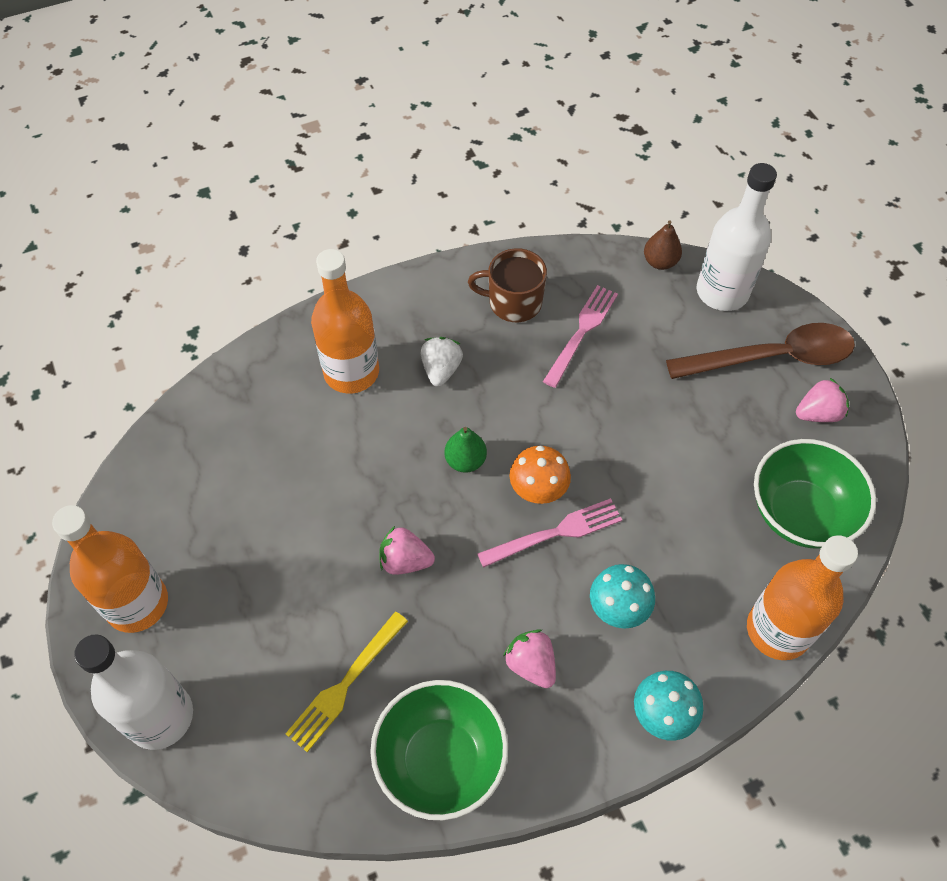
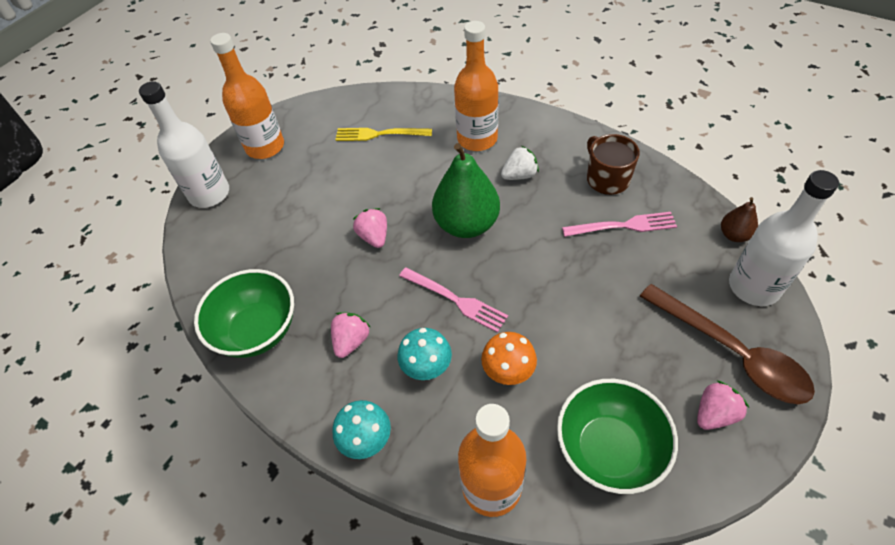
camera: 60 degrees right, 5 degrees down
(345, 685) = (276, 257): yellow fork -> yellow fork (379, 134)
(465, 461) = (466, 224): green pear -> green pear, size x2.05
(538, 492) = (478, 273): orange mushroom -> orange mushroom (508, 373)
(818, 413) = (714, 414): pink strawberry -> pink strawberry turned 75 degrees counterclockwise

